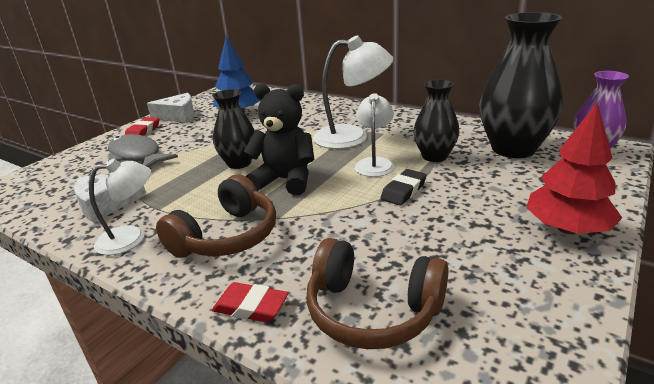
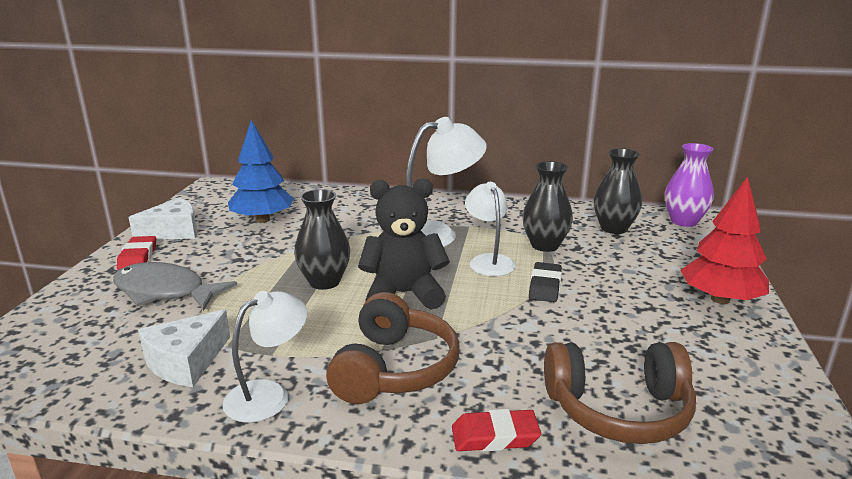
camera: 25 degrees left, 5 degrees down
(513, 149) = (614, 228): black vase -> black vase, size x0.59

